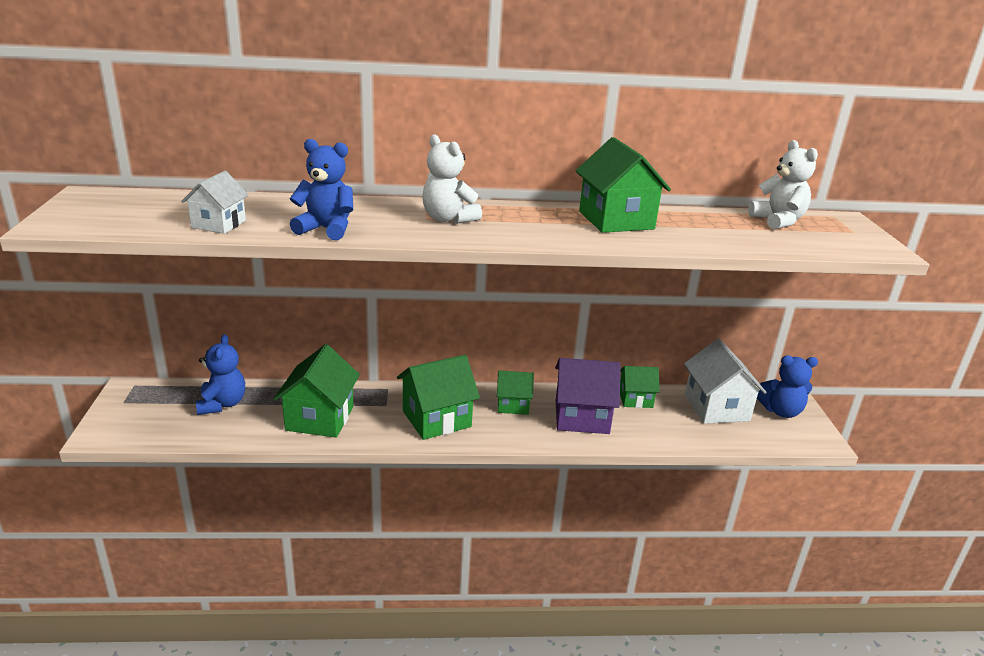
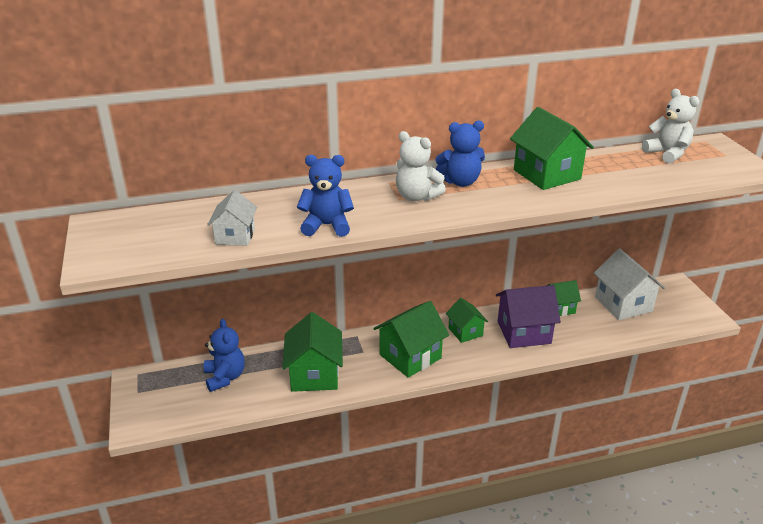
camera: 10 degrees left, 5 degrees up
(513, 405) = (465, 332): green house -> green house turned 75 degrees clockwise
(781, 411) = (672, 298): blue teddy bear -> blue teddy bear (460, 182)

